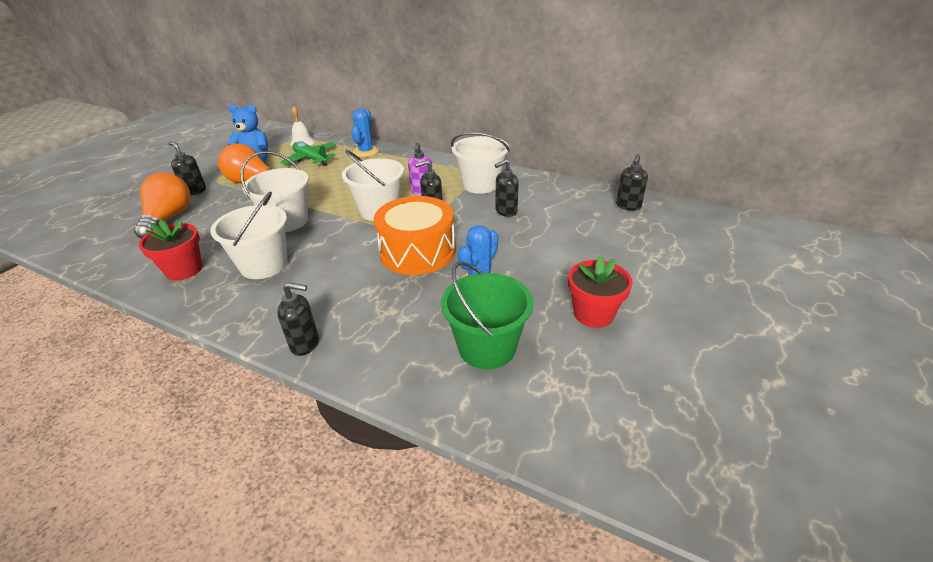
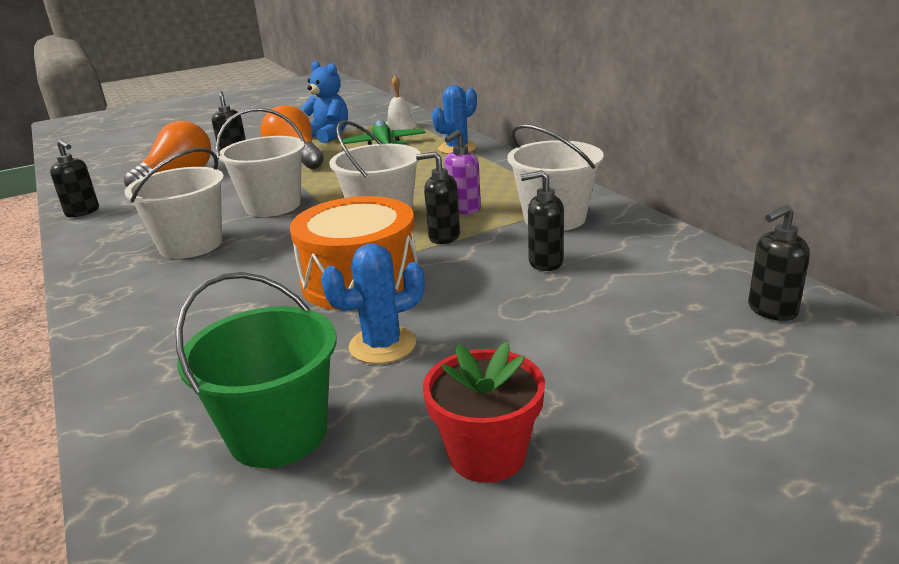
camera: 35 degrees right, 10 degrees down
(184, 270) = (123, 228): red flower pot -> none
(305, 344) = (111, 342): black soap dispenser -> black soap dispenser (83, 212)

